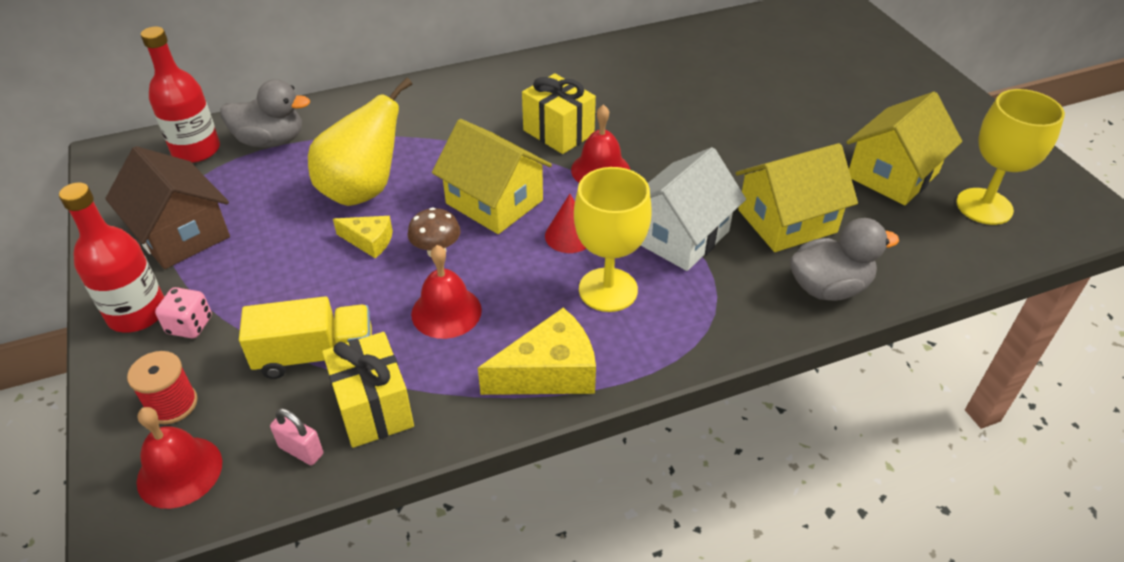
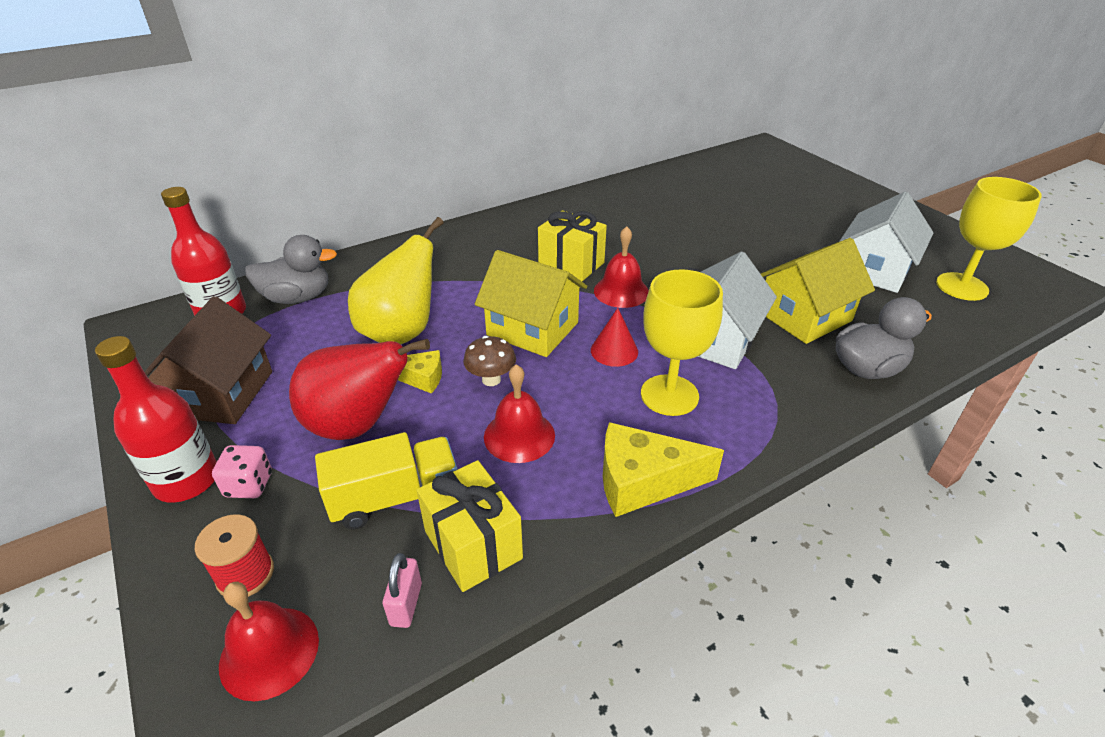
camera: 10 degrees left, 5 degrees down
(181, 234) = (221, 393): brown house -> brown house turned 60 degrees clockwise
(298, 281) = (358, 425): none -> red pear
(301, 450) = (406, 604): pink padlock -> pink padlock turned 75 degrees clockwise
(549, 372) = (643, 481): yellow cheese -> yellow cheese turned 150 degrees counterclockwise
(892, 175) = (874, 269): yellow house -> white house

